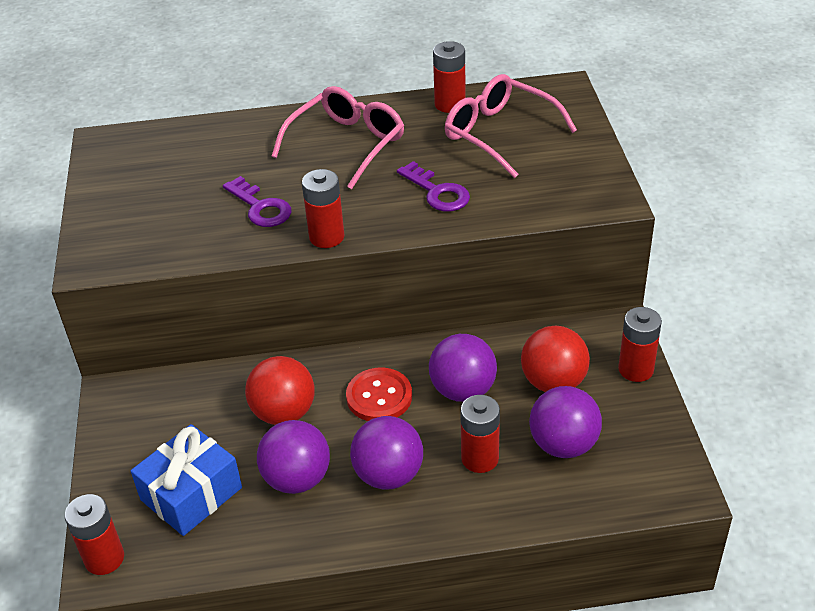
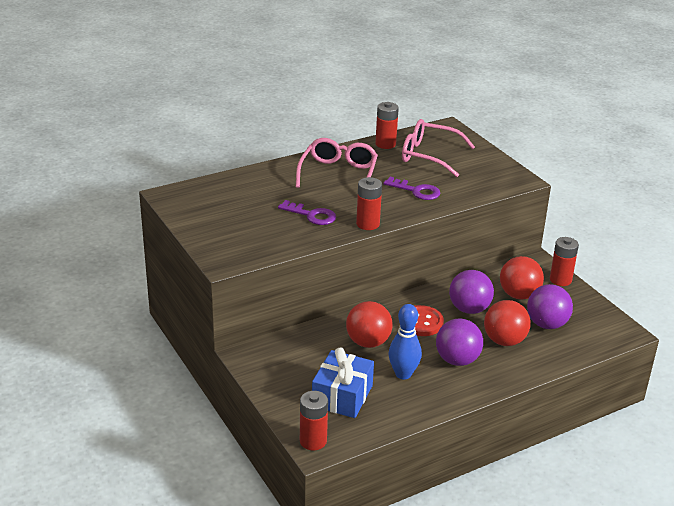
camera: 25 degrees left, 10 degrees down
(297, 479) = (403, 374): purple ball -> blue bowling pin
(480, 458) = (504, 341): red battery -> red ball

